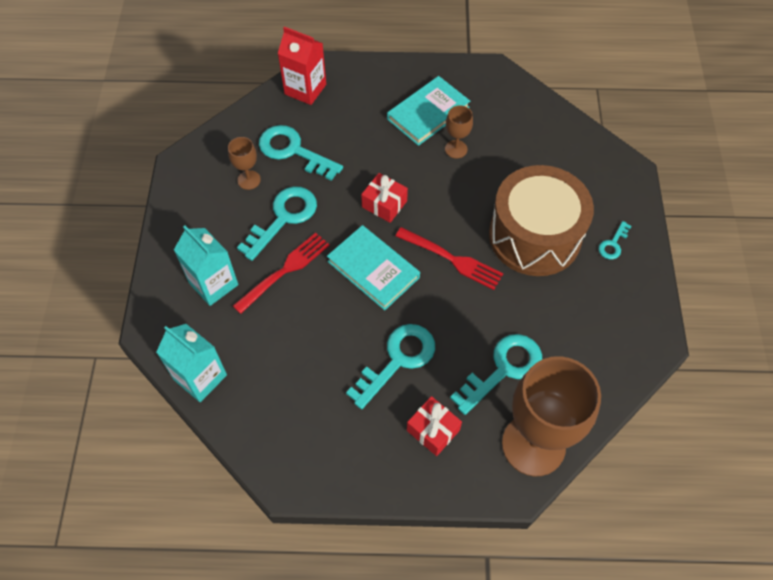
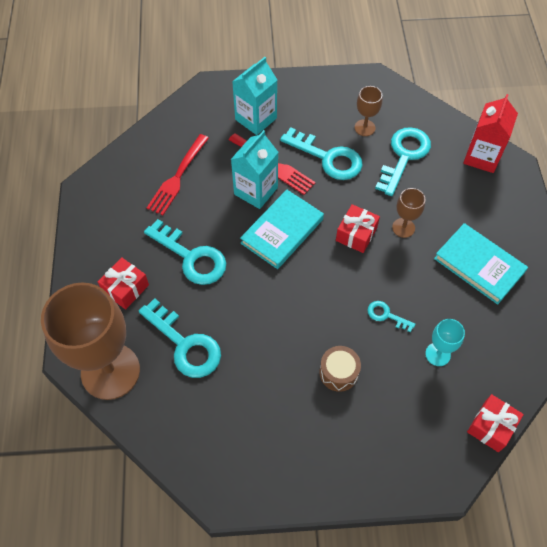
camera: 85 degrees right, 0 degrees up
(200, 377) = (171, 123): turquoise carton -> turquoise carton (256, 191)
(451, 259) = (301, 295): red fork -> red fork (178, 176)
(456, 149) = (437, 294): brown goblet -> brown goblet (403, 228)
(517, 158) = (437, 354): none -> turquoise goblet
(534, 236) = (338, 372): brown drum -> brown drum, size x0.40
(583, 133) = (491, 427): none -> red gift
(613, 244) = (339, 455): turquoise key -> turquoise key (386, 315)

